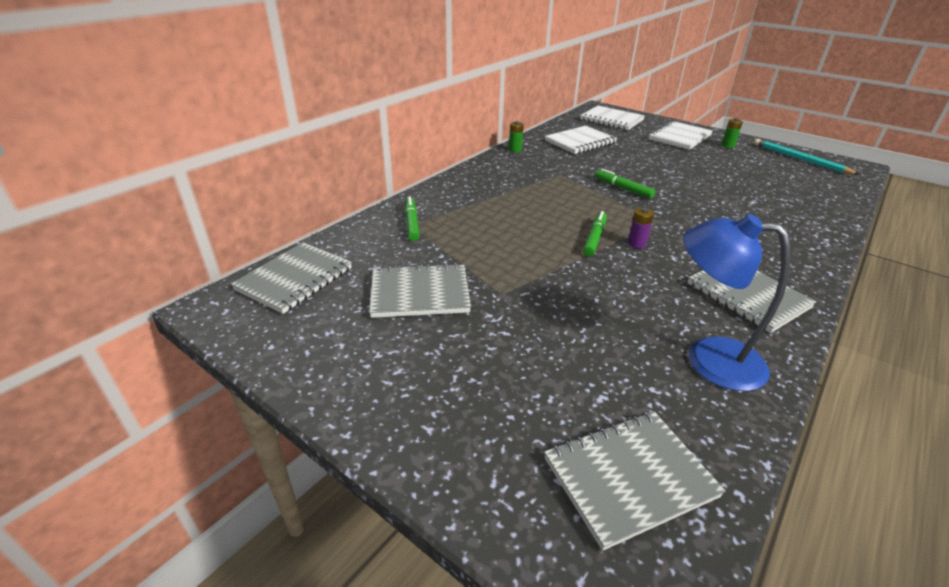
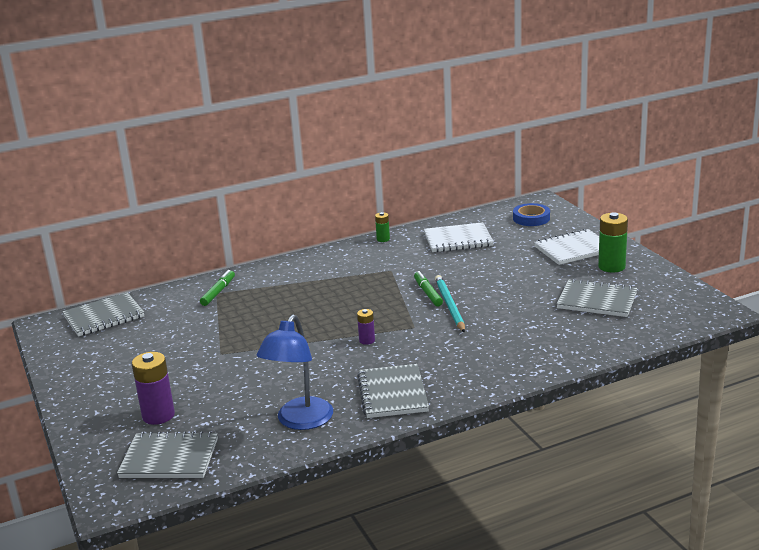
camera: 30 degrees right, 10 degrees down
(420, 293) = (169, 342): grey notebook -> grey notebook (597, 301)
(527, 406) = (158, 415): none -> purple battery
(594, 238) = (340, 330): green marker -> none
(611, 120) = (531, 218): white notebook -> blue tape
(709, 359) = (300, 421): blue lamp -> blue lamp turned 120 degrees counterclockwise
(728, 145) = (611, 266): green battery -> green battery, size x1.84
(800, 159) = (667, 294): turquoise pencil -> turquoise pencil (449, 305)

